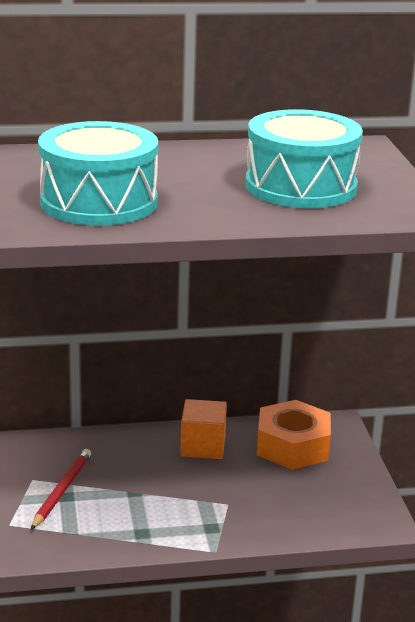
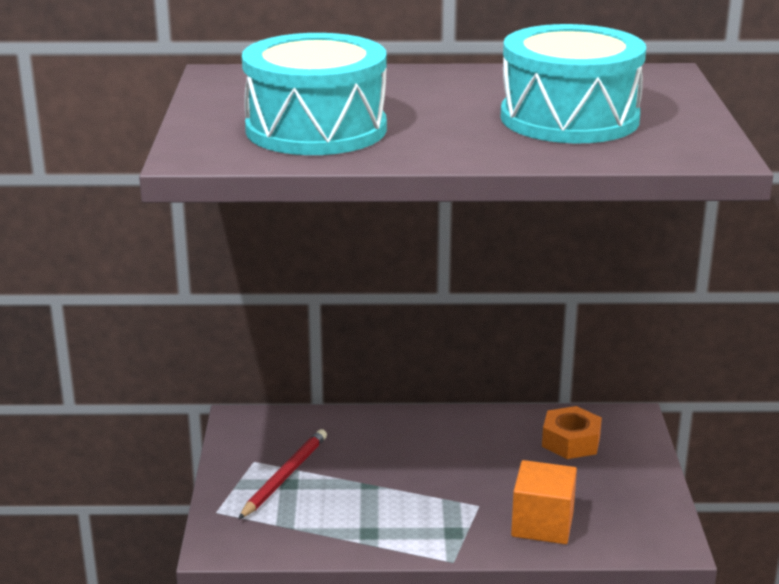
camera: 10 degrees right, 0 degrees up
(203, 446) = (461, 435): orange cube -> orange cube (542, 524)
(292, 446) = (571, 441): orange nut -> orange nut, size x0.63

